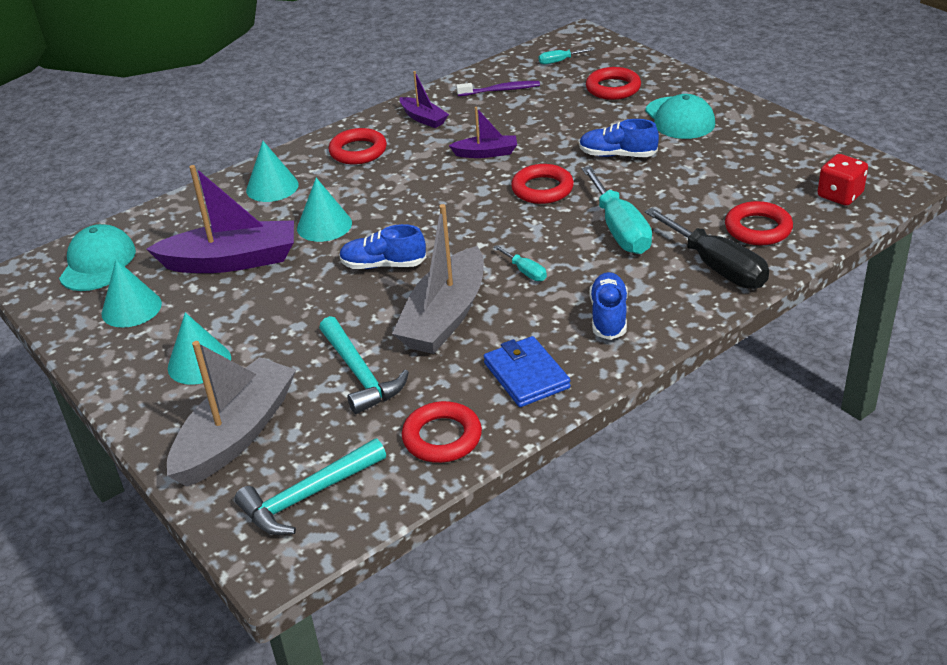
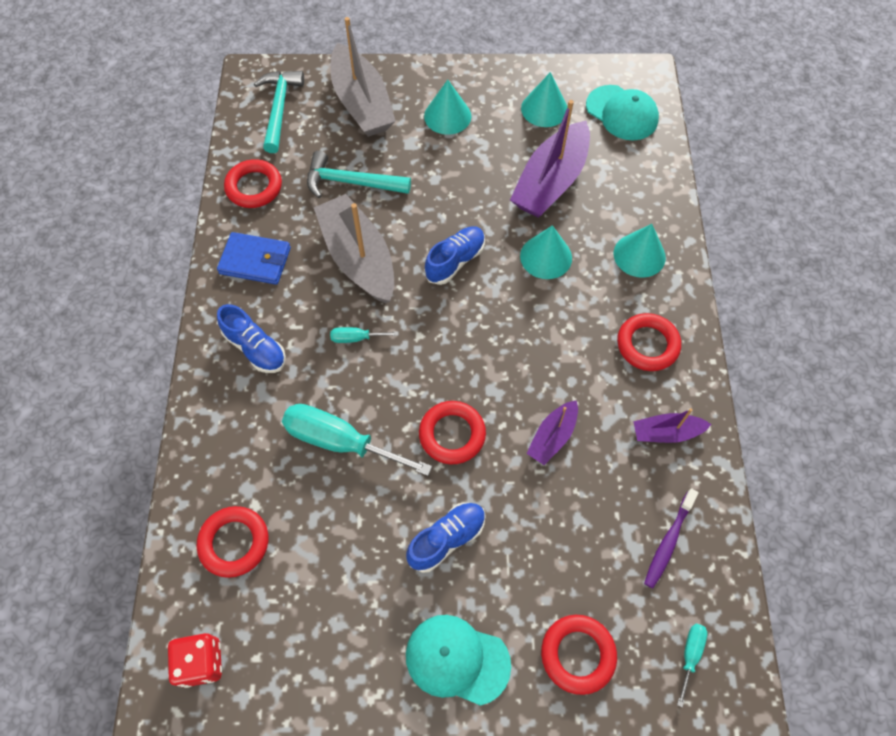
camera: 125 degrees right, 25 degrees up
(716, 267) = (227, 465): black screwdriver -> none

